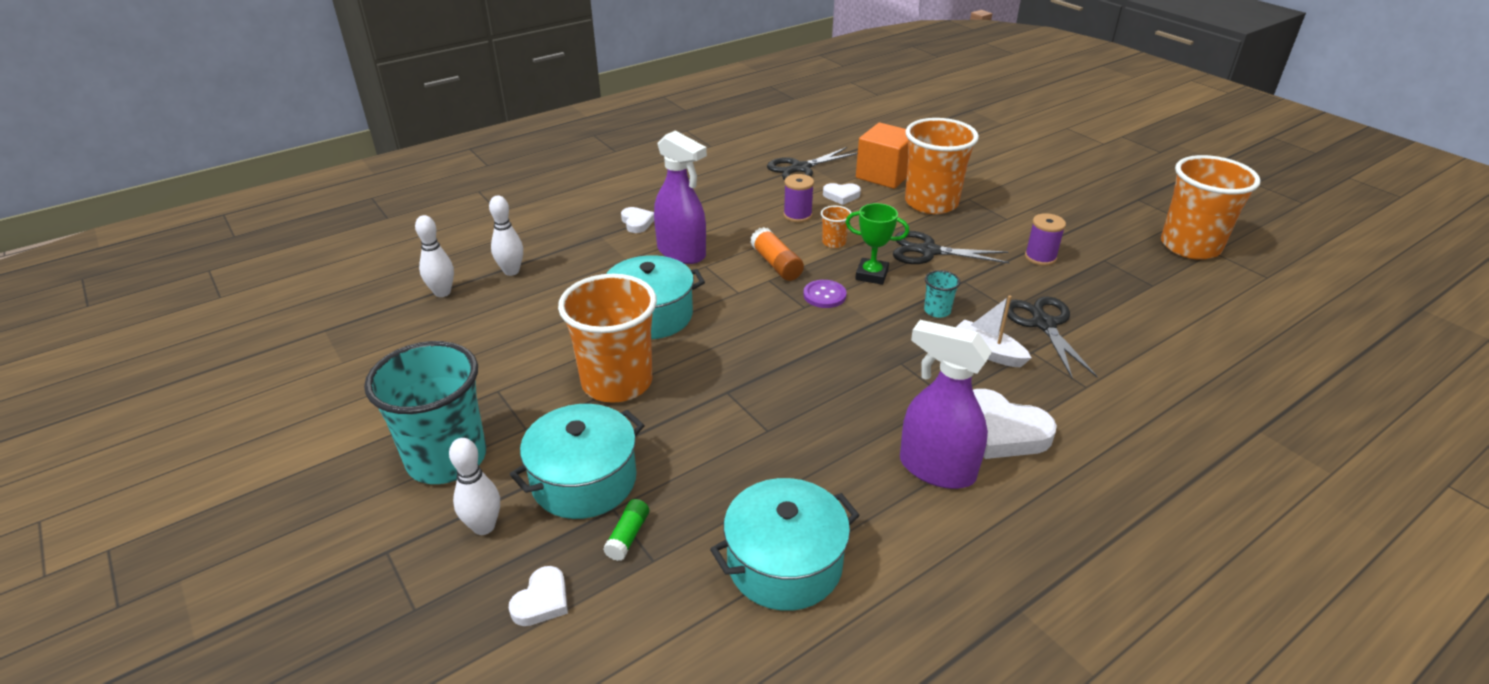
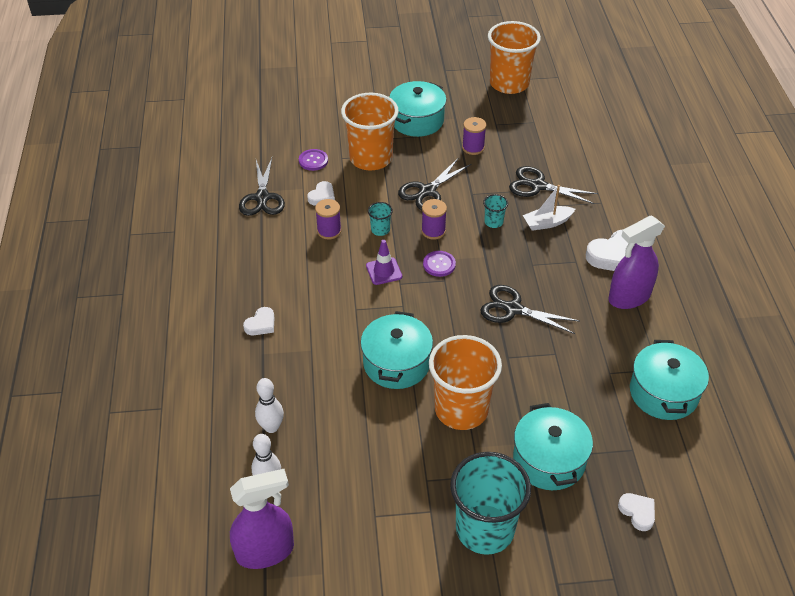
camera: 60 degrees left, 10 degrees up
(484, 526) = (562, 525): white bowling pin -> none
(628, 536) = (608, 454): green glue stick -> none
(637, 222) = (261, 324): white heart -> white heart turned 120 degrees clockwise
(681, 253) = (328, 315): purple spray bottle -> purple spray bottle (265, 551)
(776, 264) = (384, 271): orange glue stick -> purple traffic cone
(809, 371) = (513, 309): none -> black scissors
(834, 242) = (380, 230): orange cup -> turquoise cup
(871, 275) = (433, 231): green trophy -> purple spool
(884, 175) = (313, 161): orange cube -> purple button
(1029, 209) = (417, 120): none -> turquoise pot

